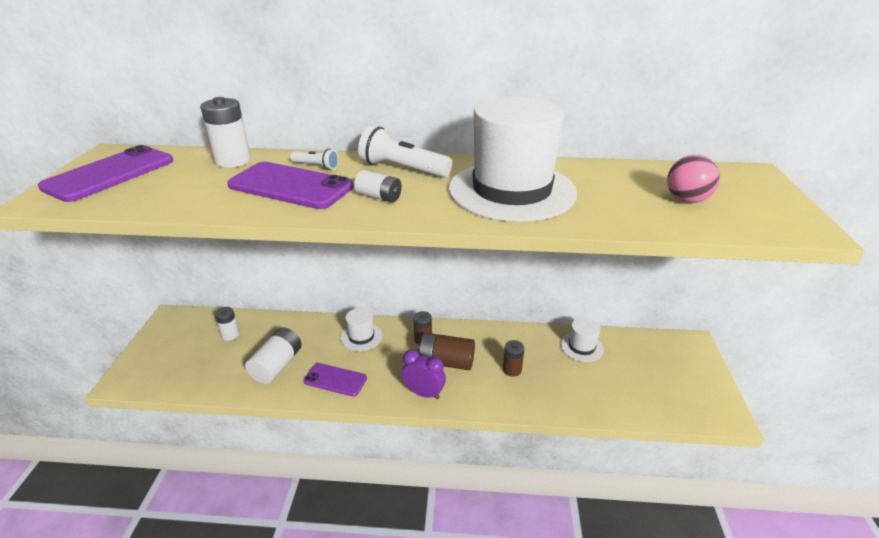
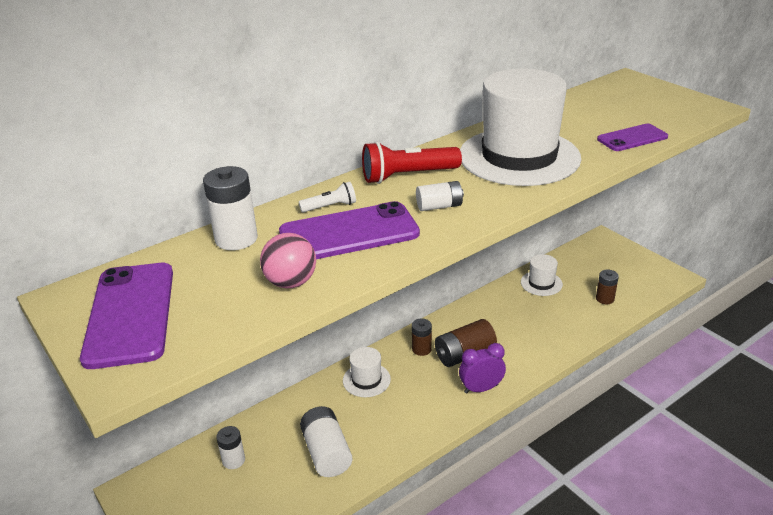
camera: 40 degrees left, 0 degrees up
(335, 380) = (397, 427): purple phone -> purple phone (632, 138)
(402, 169) = (407, 176): white flashlight -> red flashlight
(512, 369) = (518, 329): brown battery -> brown battery (605, 299)
(686, 200) = (628, 115): pink ball -> pink ball (291, 283)

